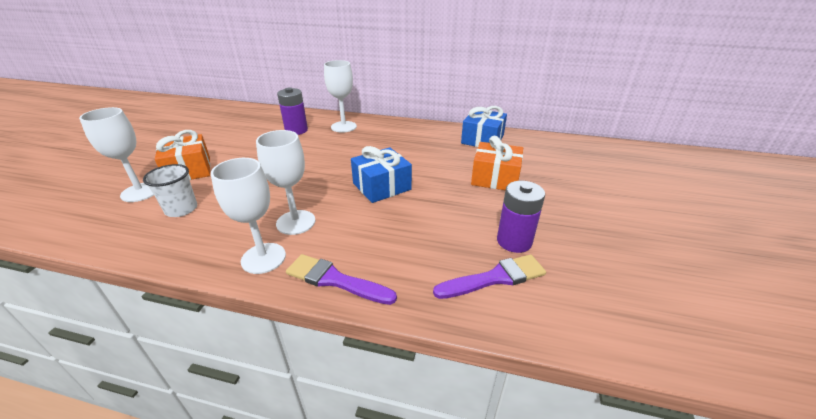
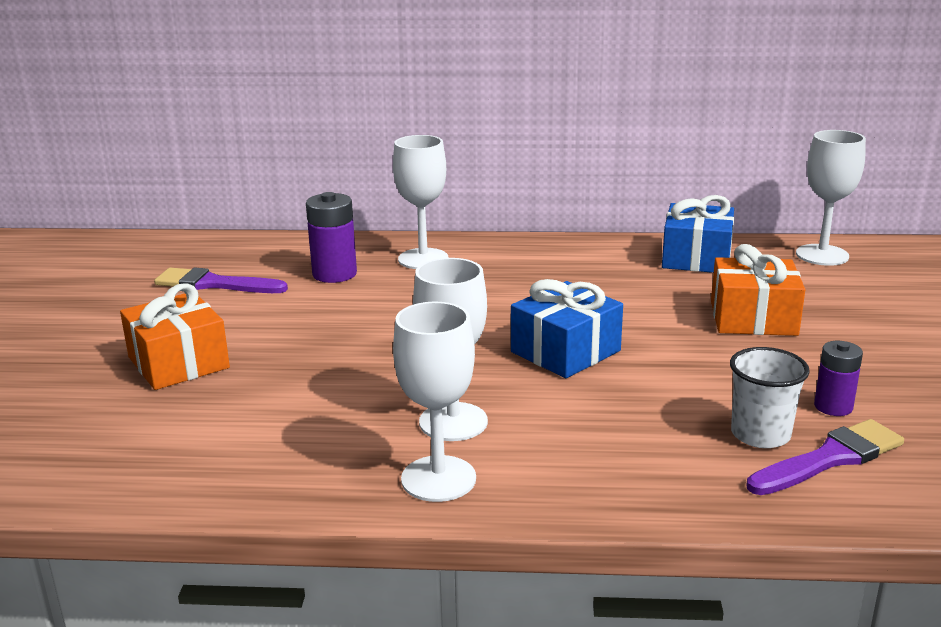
camera: 10 degrees left, 10 degrees down
(140, 192) = (116, 408): white goblet -> white goblet (822, 255)
(181, 209) = (224, 426): white cup -> white cup (760, 434)
(335, 280) = (582, 493): purple brush -> purple brush (215, 284)
(514, 241) = (833, 406): purple battery -> purple battery, size x0.64

